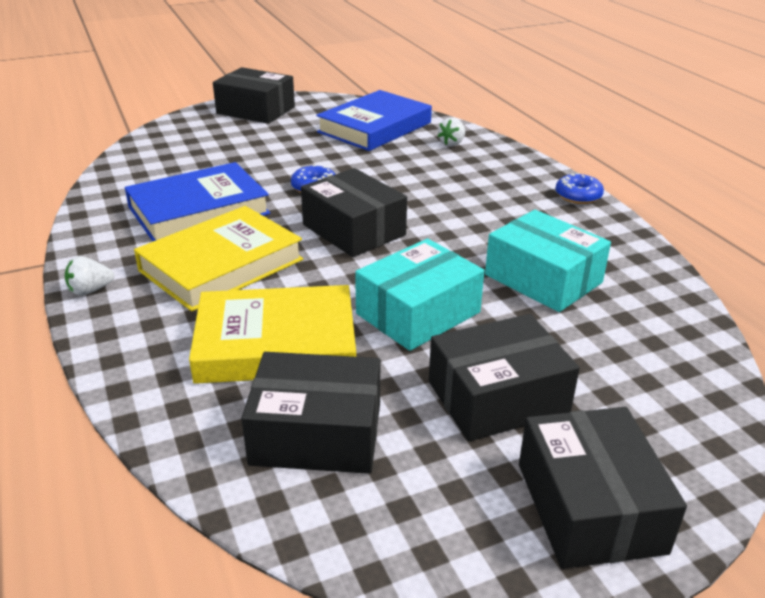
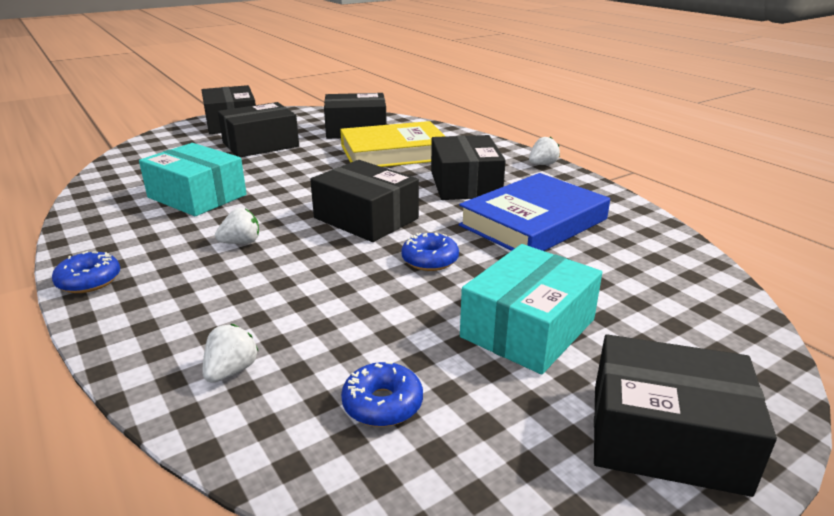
camera: 170 degrees right, 5 degrees down
(221, 265) = (465, 184): yellow book -> black box
(374, 127) = (382, 404): blue book -> blue donut
(418, 313) = (304, 171): turquoise box -> turquoise box (528, 328)
(471, 216) = (241, 242): none -> white strawberry

